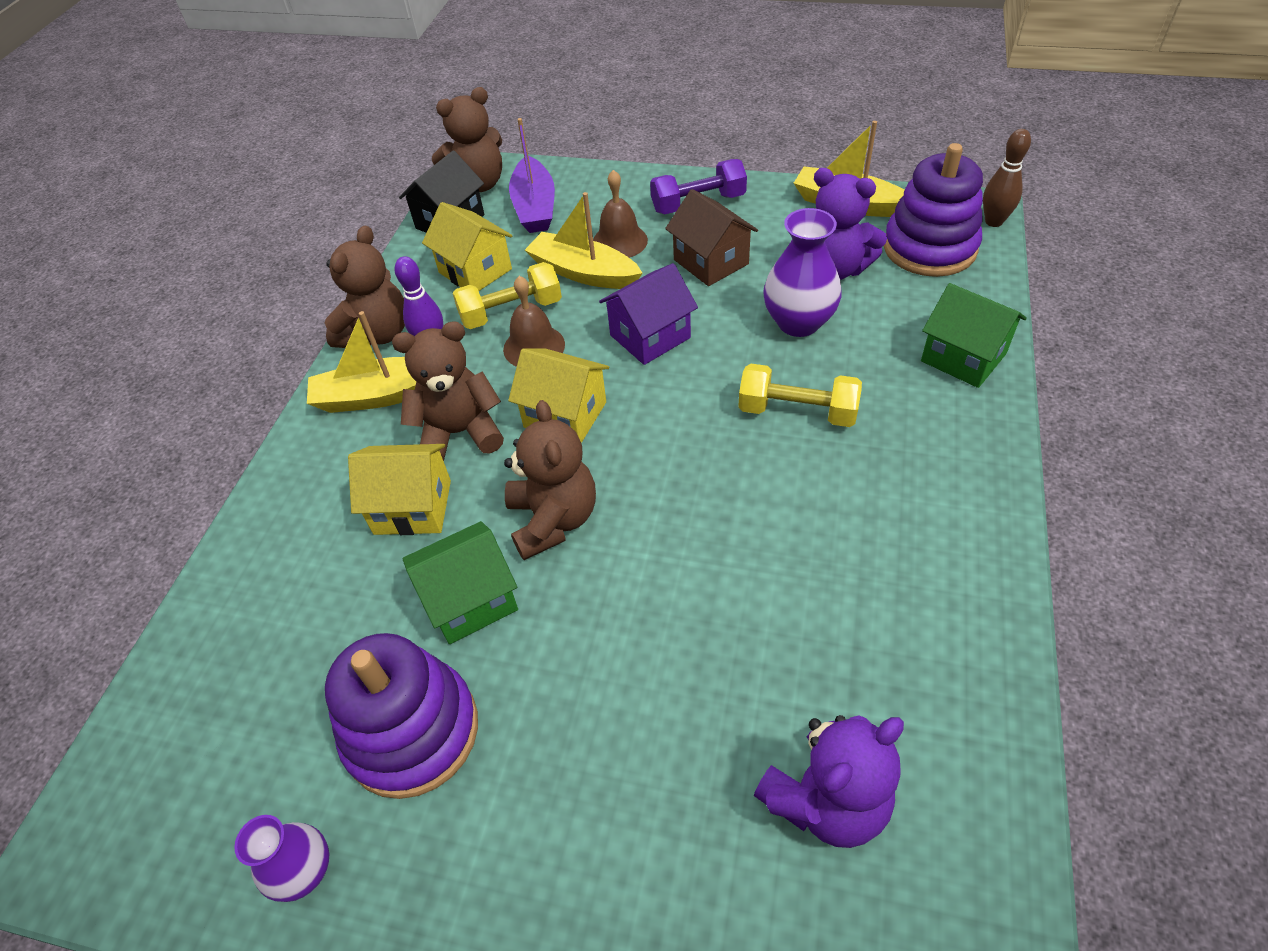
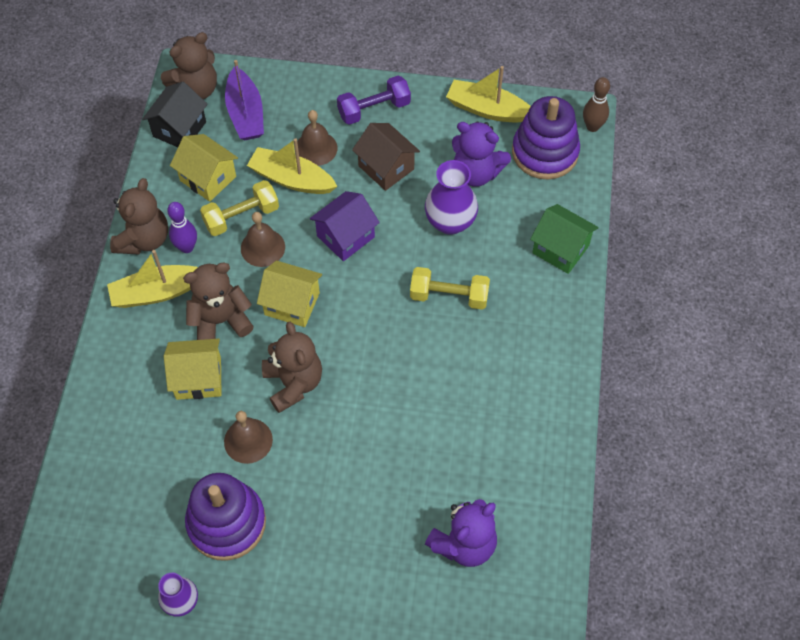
camera: 10 degrees left, 10 degrees up
(470, 600) = (248, 440): green house -> brown bell

